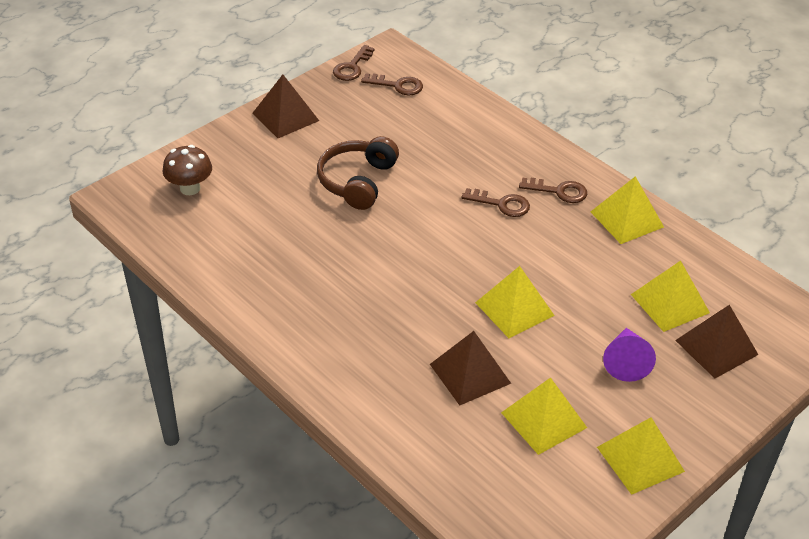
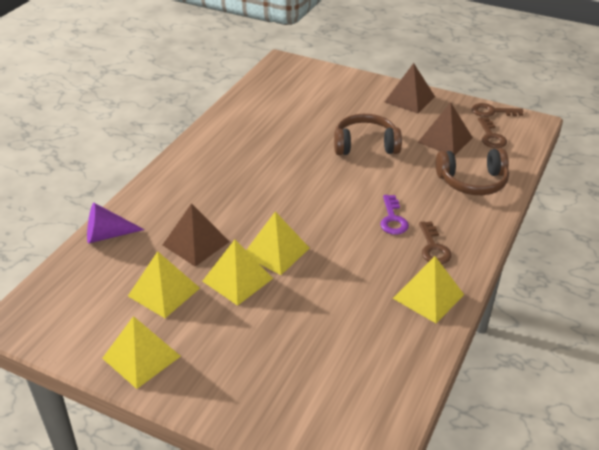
camera: 70 degrees right, 5 degrees down
(190, 188) = (308, 84): brown mushroom -> none
(468, 127) = (472, 181): none -> brown headphones
(501, 204) = (393, 219): brown key -> purple key
(626, 361) = (248, 328): purple cone -> purple cone (108, 235)
(669, 303) = (335, 344): yellow pyramid -> yellow pyramid (237, 279)
(716, 347) = (295, 387): brown pyramid -> brown pyramid (445, 140)

